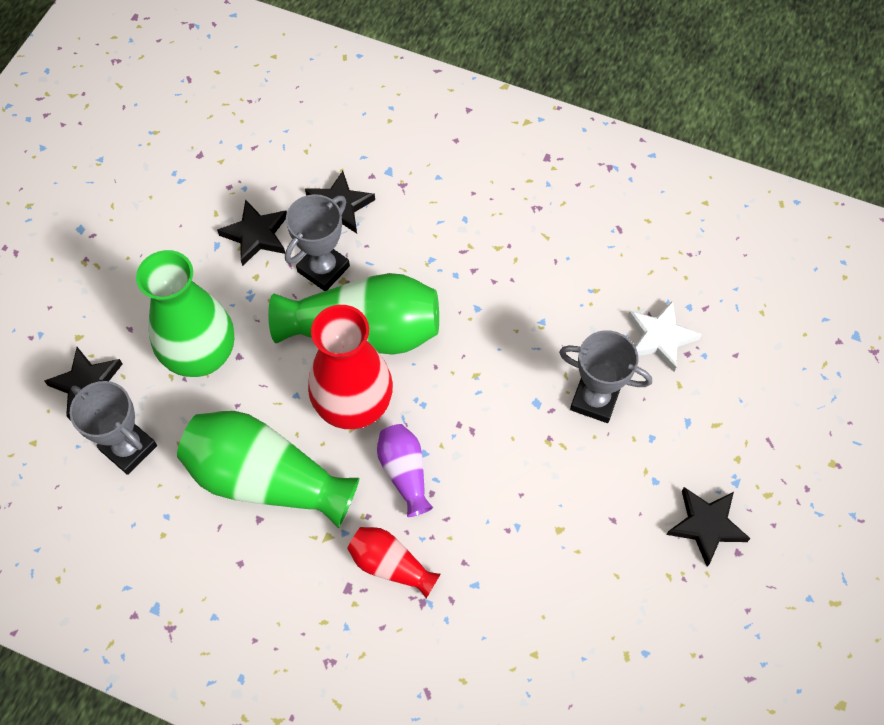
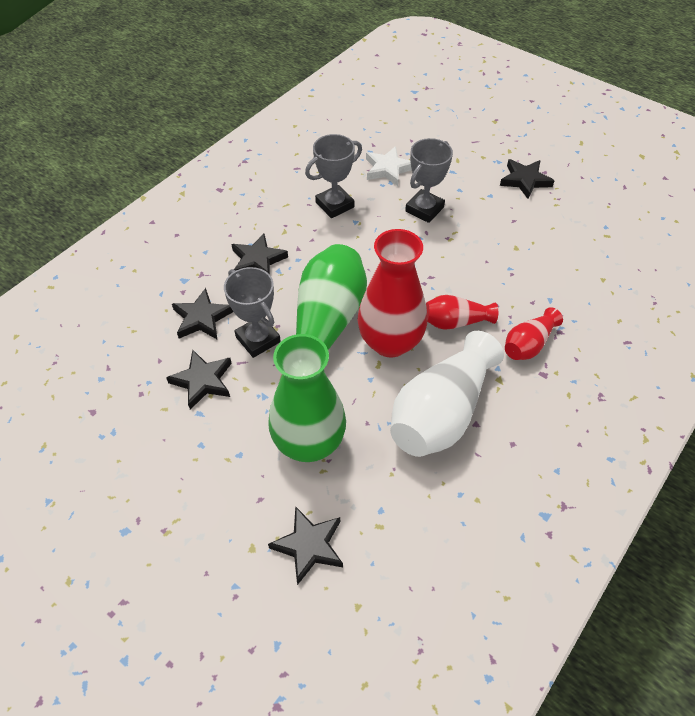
camera: 75 degrees left, 10 degrees down
(128, 448) = (386, 517): grey trophy -> grey trophy (335, 205)
(266, 479) = (441, 412): green vase -> white vase
(404, 472) = (455, 322): purple vase -> red vase
(440, 234) = (258, 260): none -> black star

